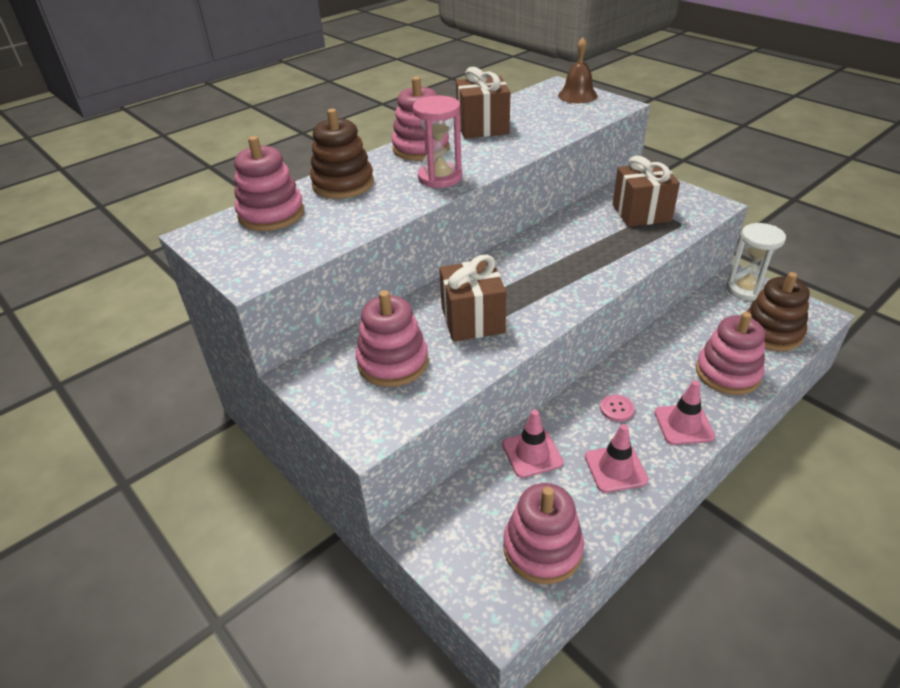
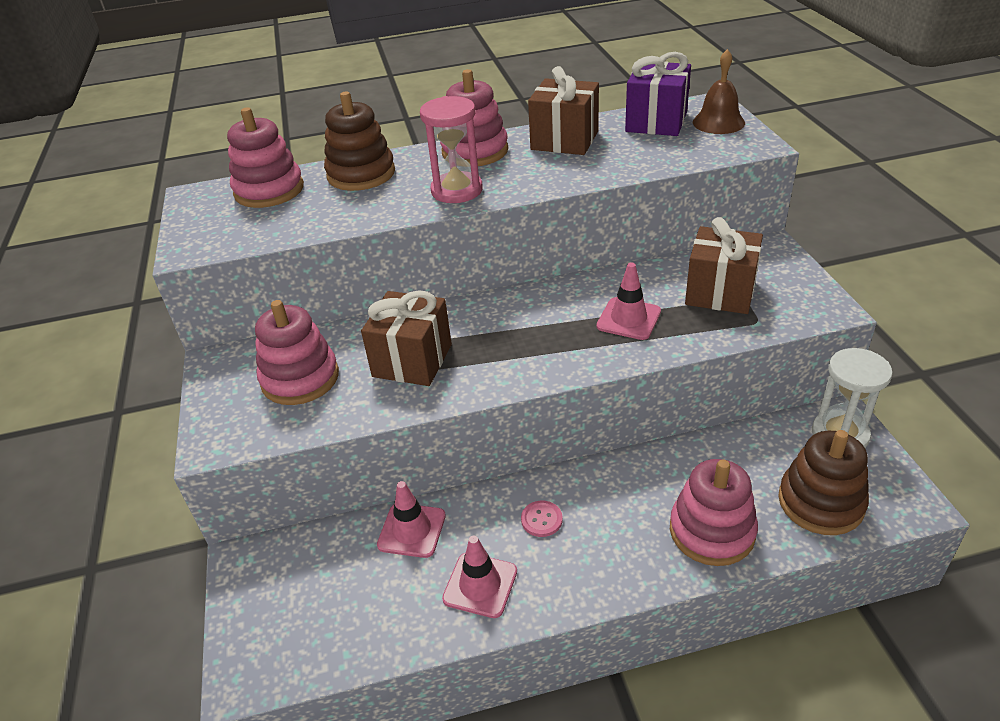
camera: 30 degrees right, 0 degrees up
(535, 103) = (656, 122): none -> purple gift
(542, 548) = (335, 633): pink stacking toy -> none
(683, 424) = (600, 570): pink traffic cone -> pink traffic cone (628, 319)

